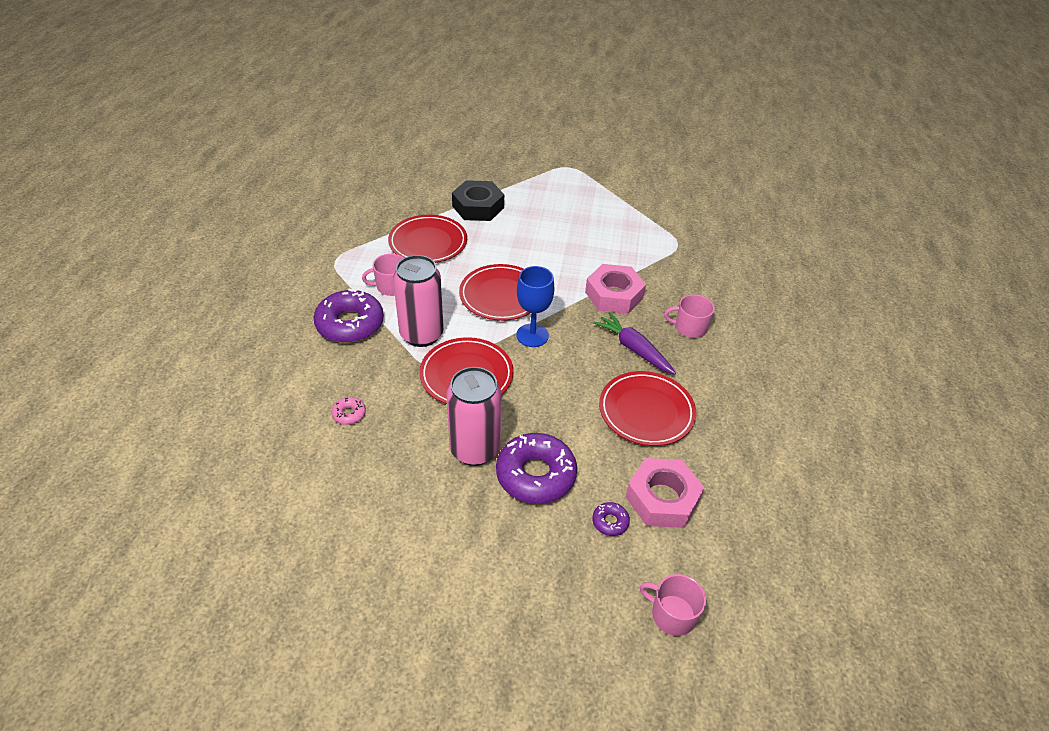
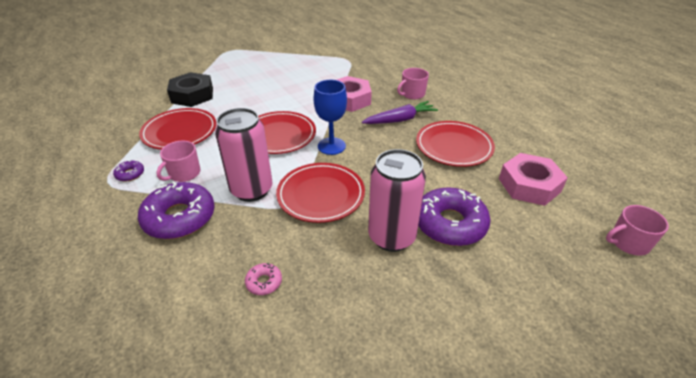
camera: 40 degrees left, 5 degrees down
(610, 522) = (526, 218): purple donut -> purple donut (130, 174)
(634, 349) = (400, 120): purple carrot -> purple carrot turned 150 degrees clockwise

